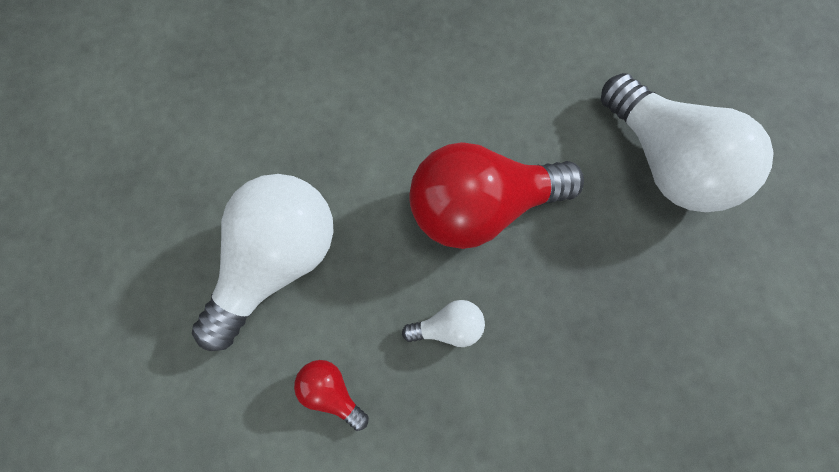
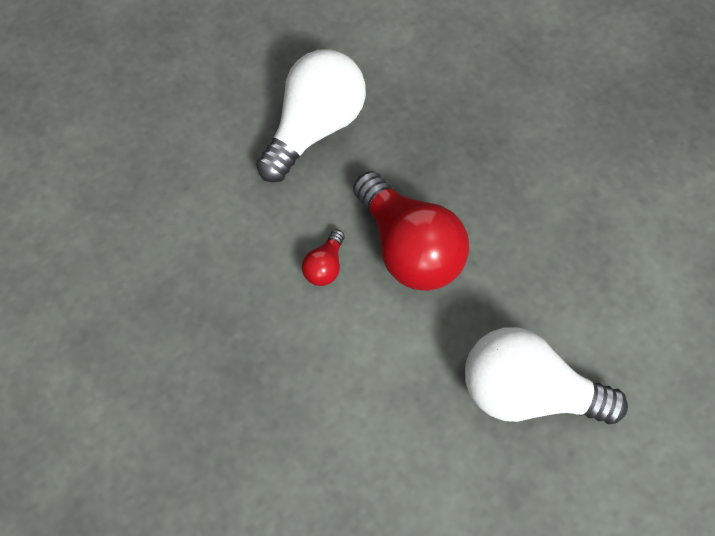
camera: 110 degrees left, 10 degrees down
(332, 391) = (606, 308): red light bulb -> red light bulb (325, 266)
(448, 326) = (518, 242): white light bulb -> none

